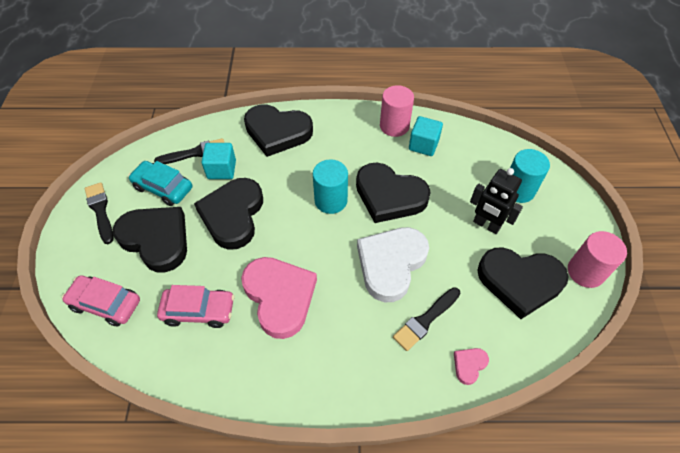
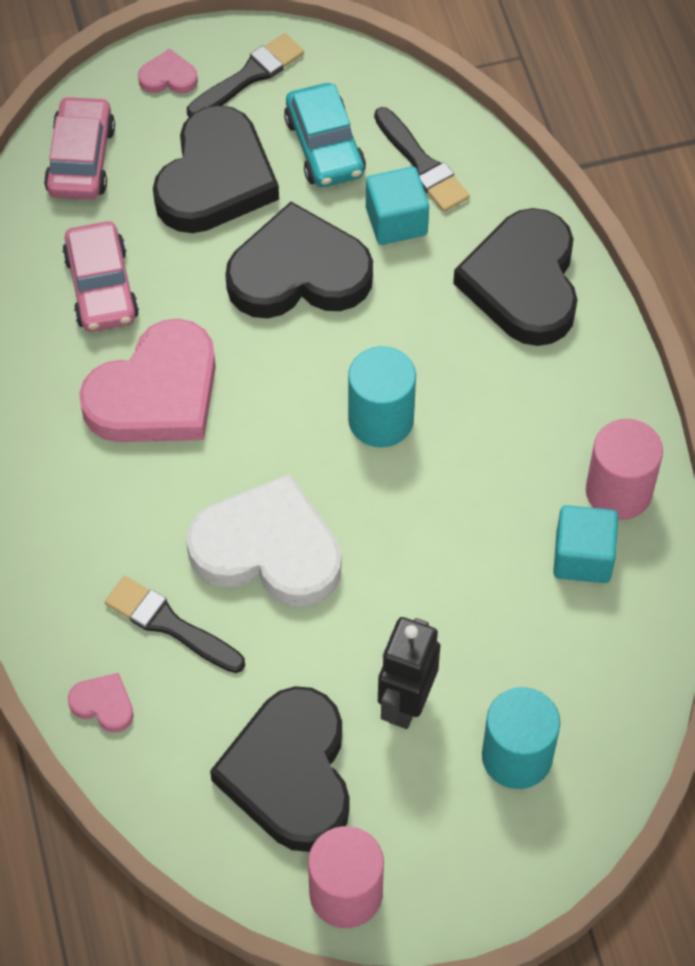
camera: 75 degrees right, 5 degrees up
(77, 248) = (168, 77): none -> pink heart
(163, 188) = (325, 146): turquoise car -> turquoise car turned 150 degrees clockwise
(389, 196) = (424, 518): black heart -> none

